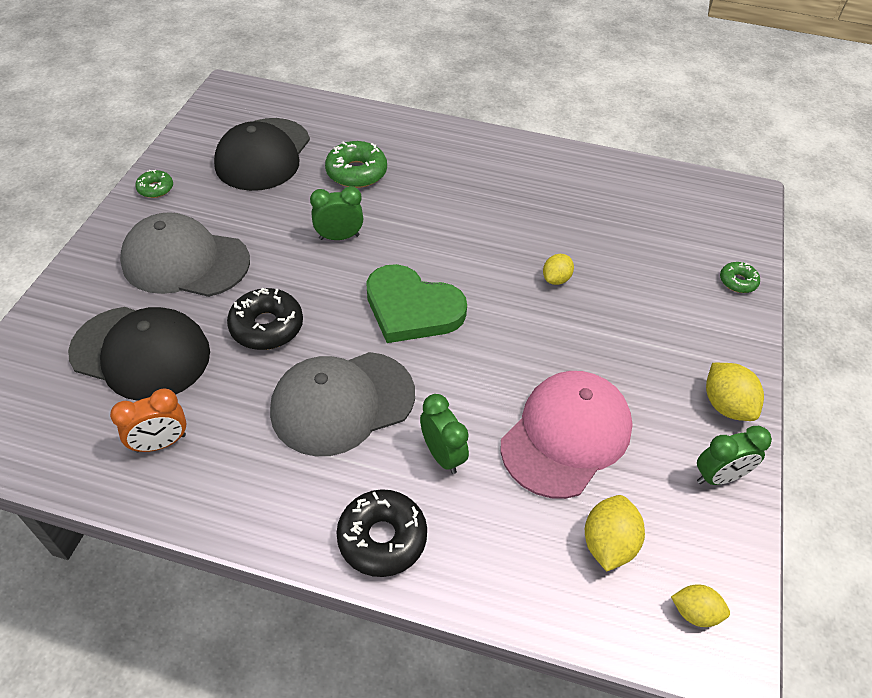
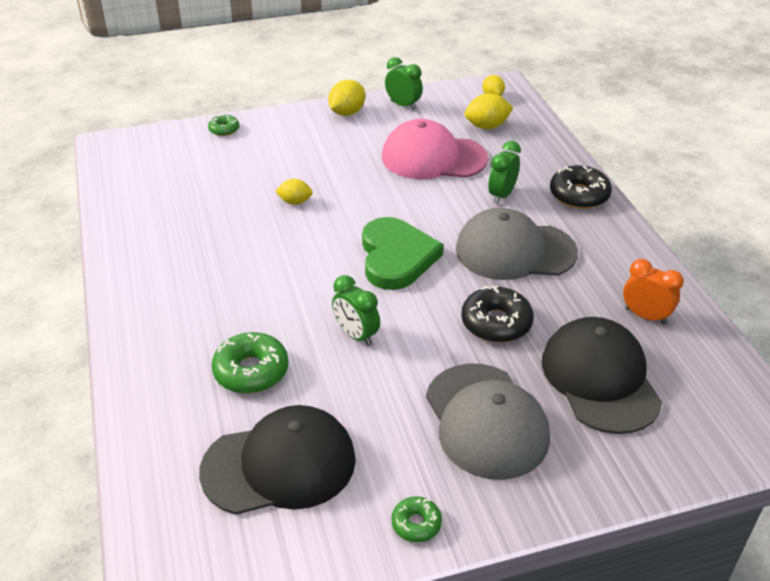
camera: 120 degrees left, 10 degrees down
(342, 403) = (515, 251): grey cap -> grey cap turned 150 degrees clockwise

